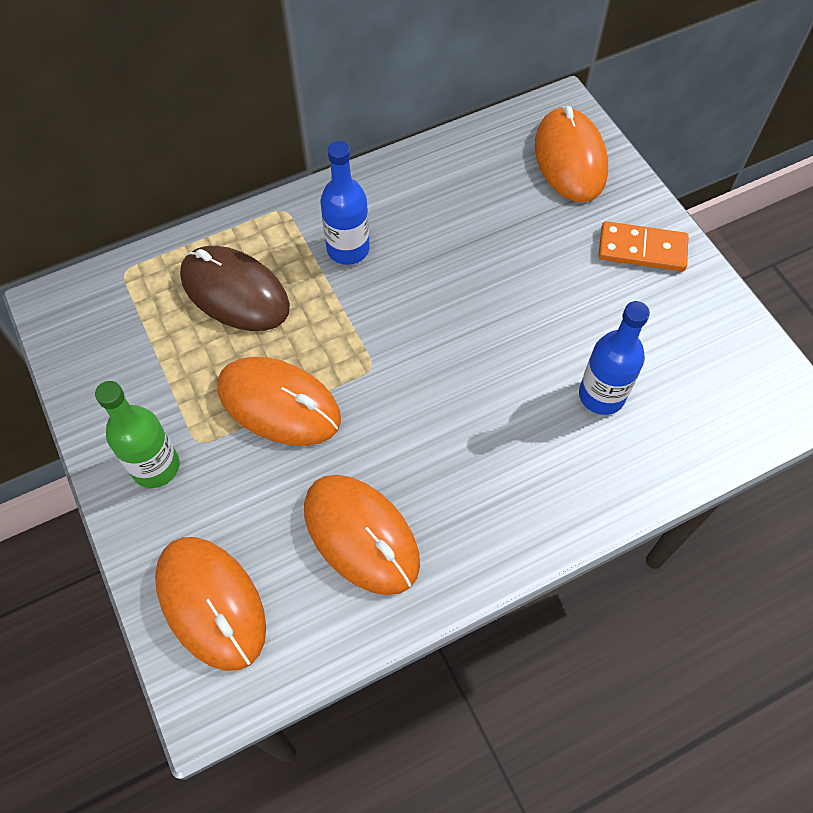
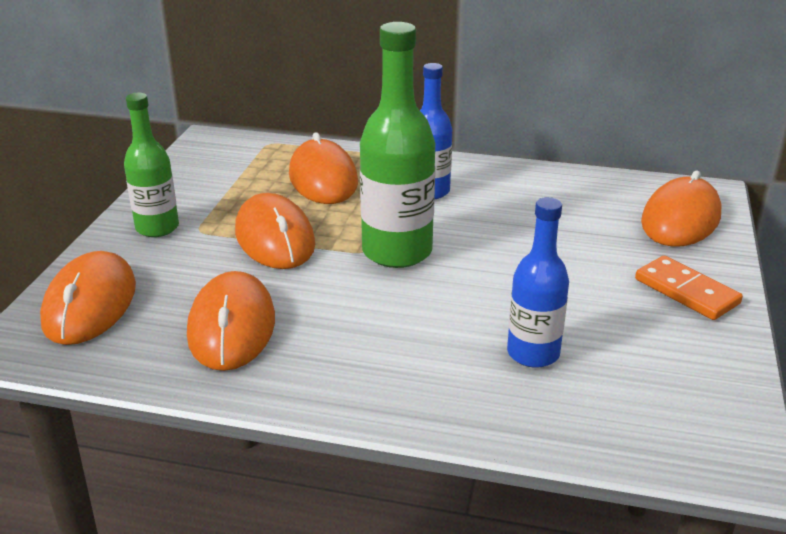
camera: 40 degrees right, 30 degrees down
(235, 292) = (323, 178): brown mouse -> orange mouse
(399, 349) = (397, 252): none -> green bottle

